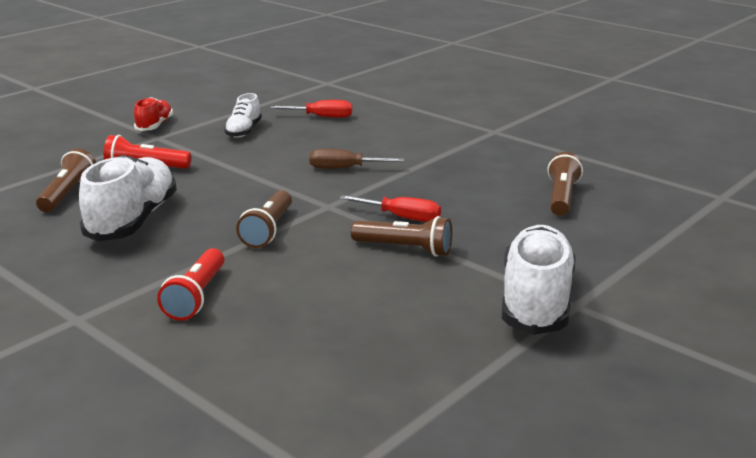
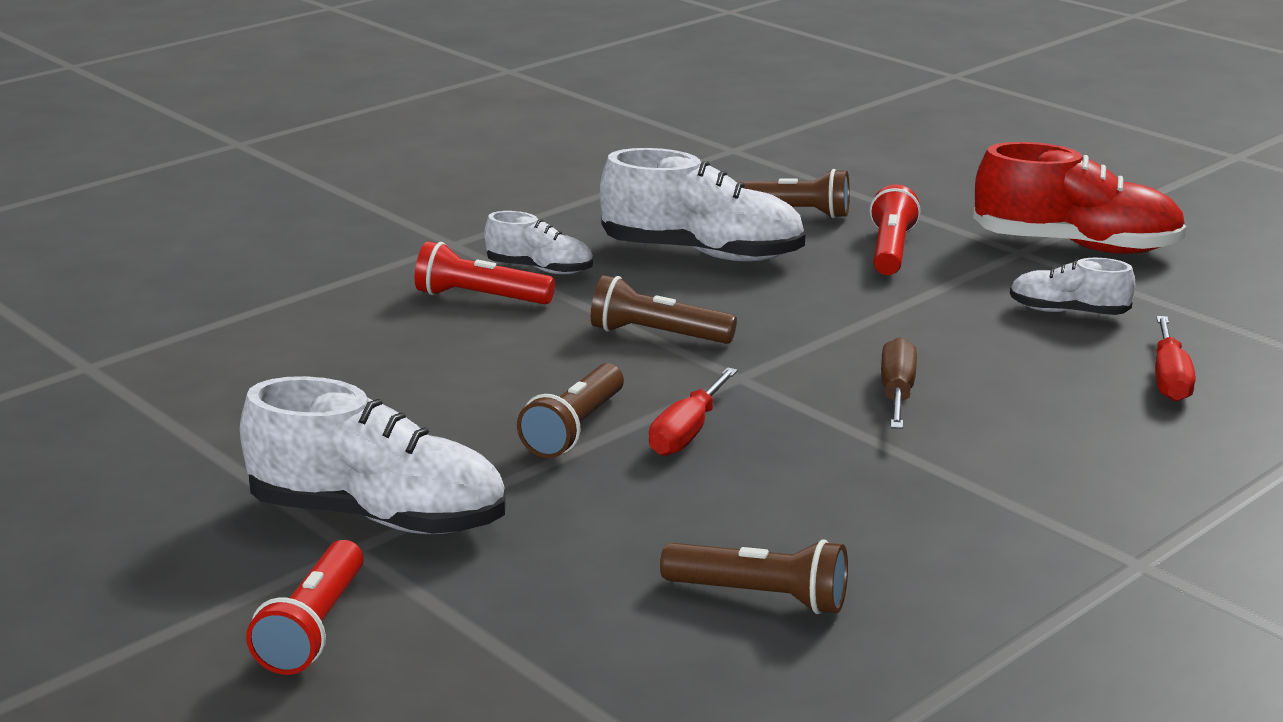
camera: 95 degrees right, 0 degrees up
(145, 276) = (540, 269): none -> white shoe
(154, 125) = (1076, 246): red shoe -> red shoe, size x1.86
(664, 307) = (314, 628): none -> red flashlight

